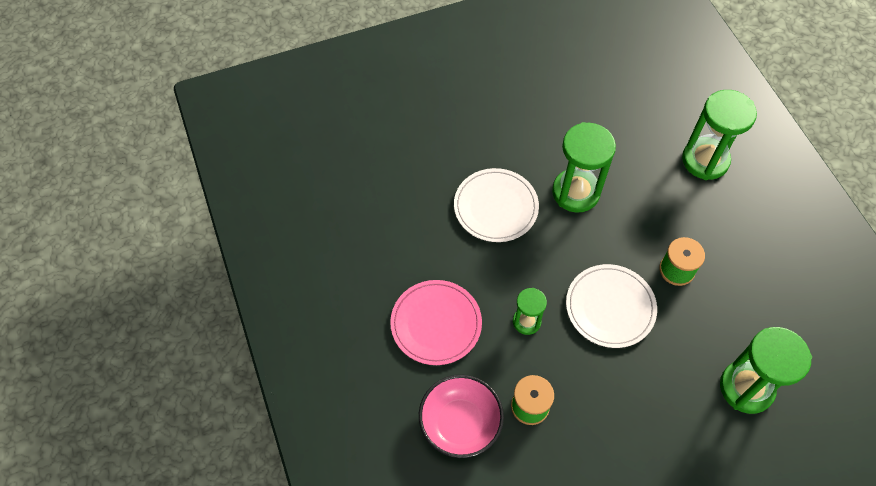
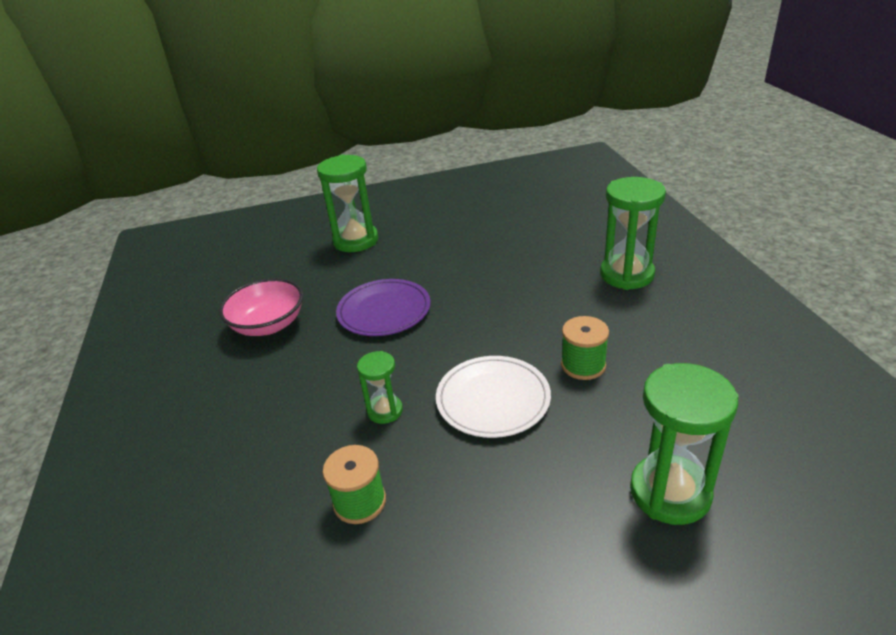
camera: 10 degrees right, 25 degrees down
(436, 323) = (275, 410): pink plate -> none
(460, 423) = (260, 518): pink bowl -> pink bowl (268, 325)
(496, 207) = (384, 311): white plate -> purple plate
(576, 192) = (476, 299): green hourglass -> green hourglass (356, 241)

